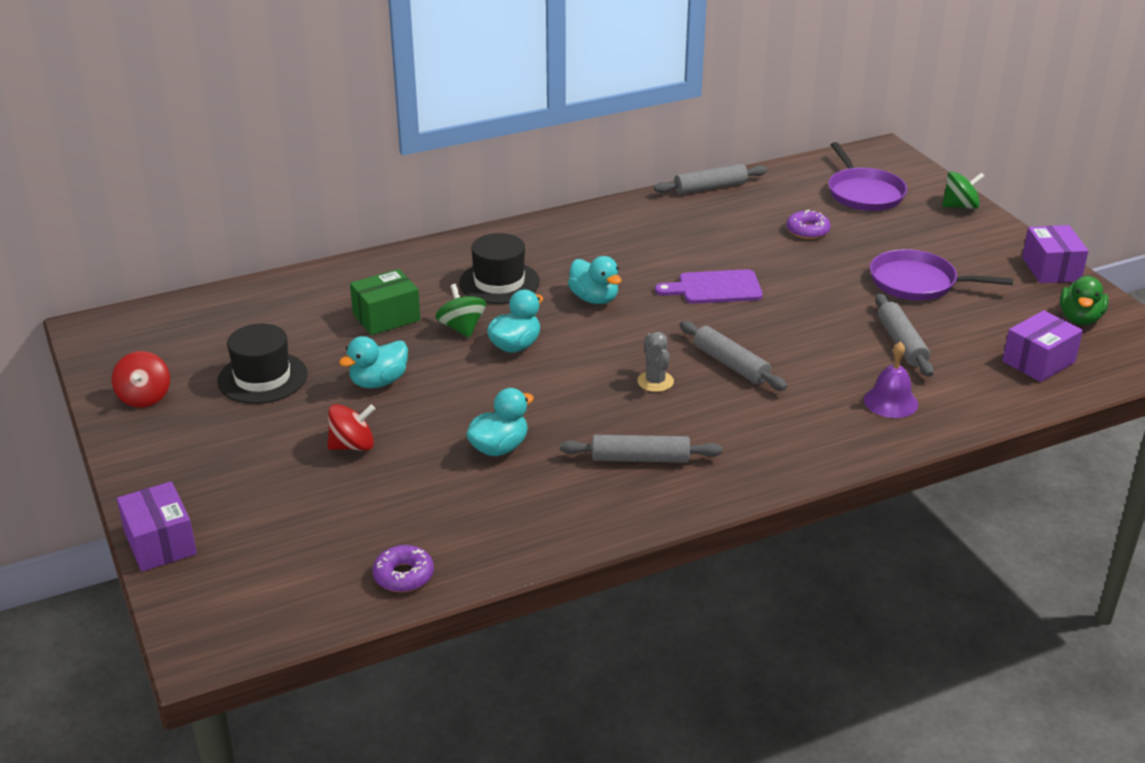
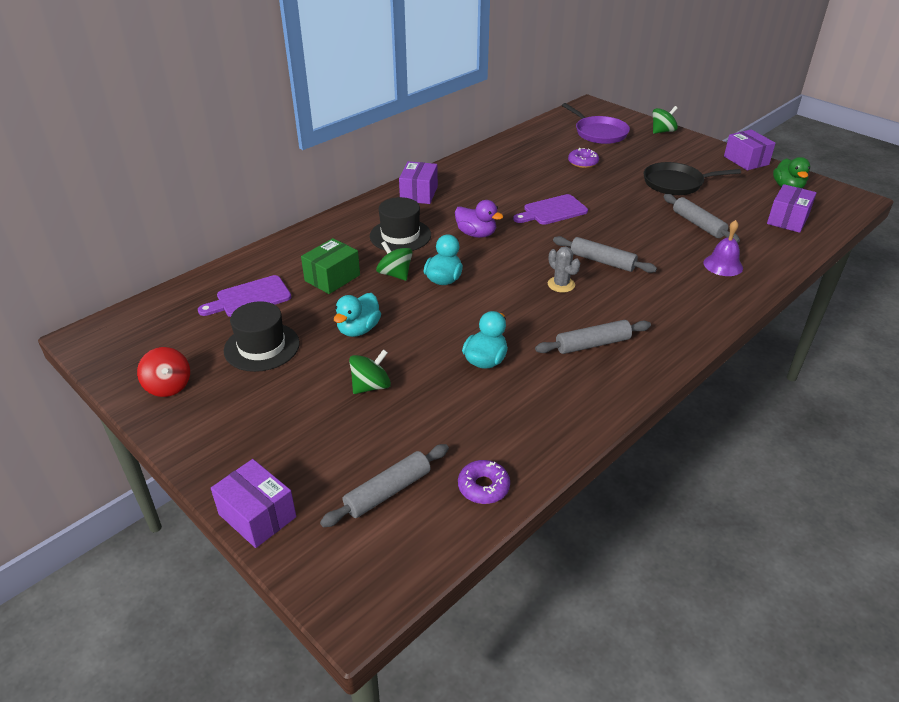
camera: 20 degrees left, 5 degrees up
(281, 321) = (250, 298): none -> purple cutting board
(352, 446) = (371, 386): red spinning top -> green spinning top
(558, 234) = (419, 194): none -> purple box
(594, 299) = (476, 234): turquoise duck -> purple duck
(710, 187) = (499, 145): grey rolling pin -> grey rolling pin (387, 491)
(917, 282) = (676, 183): purple pan -> black pan

